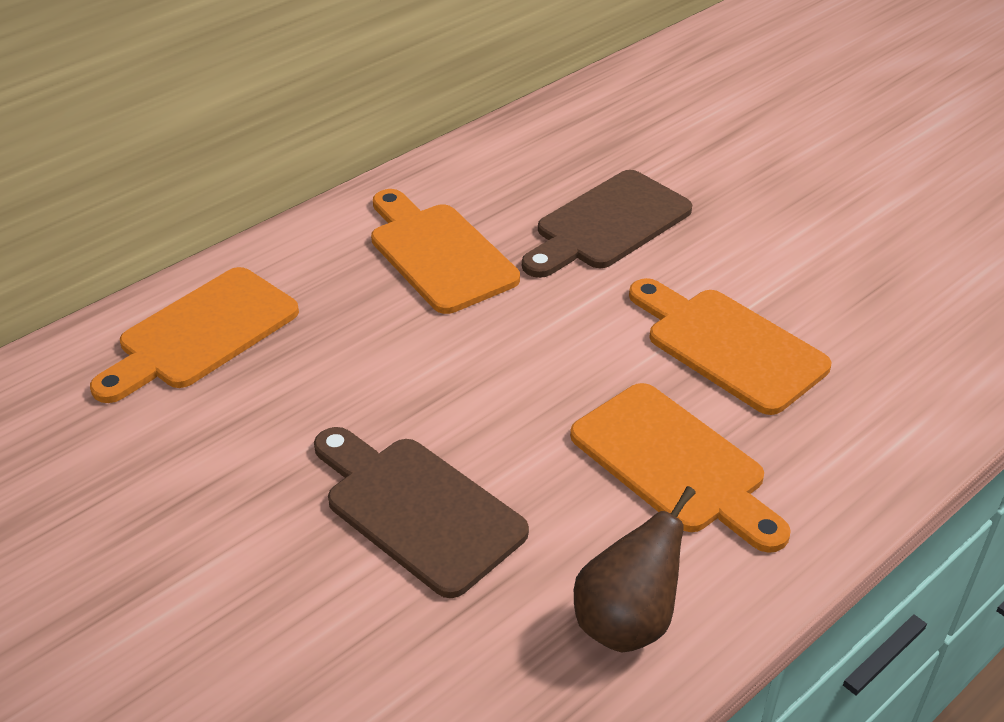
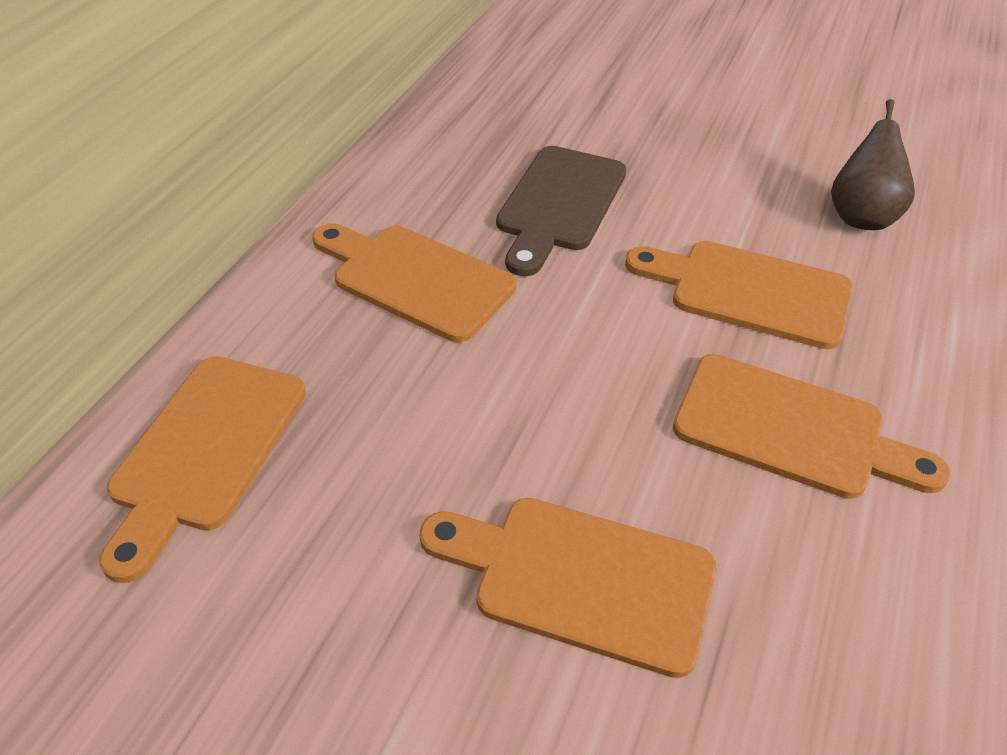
camera: 25 degrees left, 5 degrees up
(417, 509) = (580, 579): brown cutting board -> orange cutting board
(627, 621) = (874, 625): brown pear -> brown pear (860, 216)

